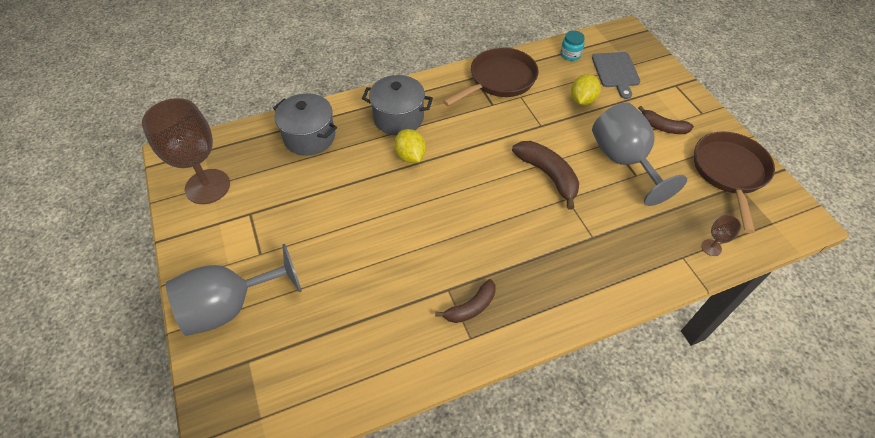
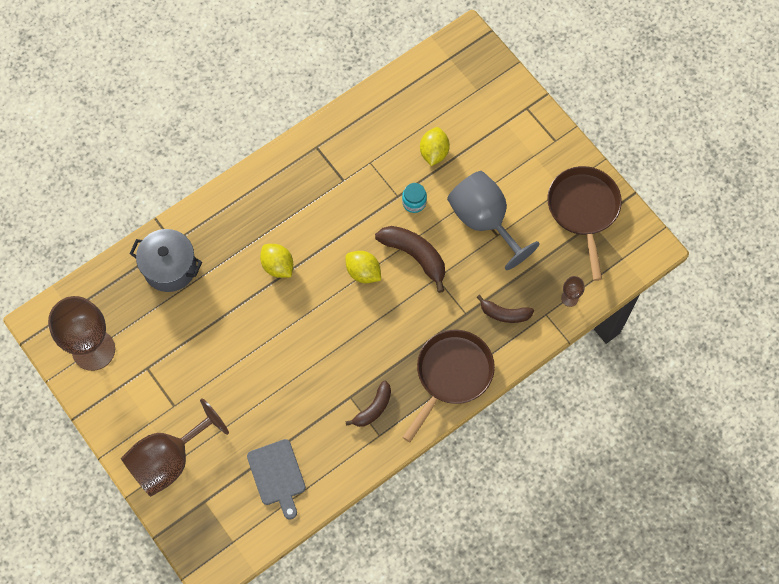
camera: 15 degrees left, 15 degrees up
(230, 306) = (169, 460): grey goblet -> brown goblet
(398, 118) = (252, 221): grey pot -> none
(492, 178) = (363, 272): none -> yellow lemon
(499, 80) = (343, 145): brown pan -> brown pan (451, 375)
(570, 55) = (412, 90): turquoise jar -> turquoise jar (414, 202)
(616, 72) = (463, 104): grey cutting board -> grey cutting board (277, 475)
(662, 127) = (517, 169): brown banana -> brown banana (504, 314)

